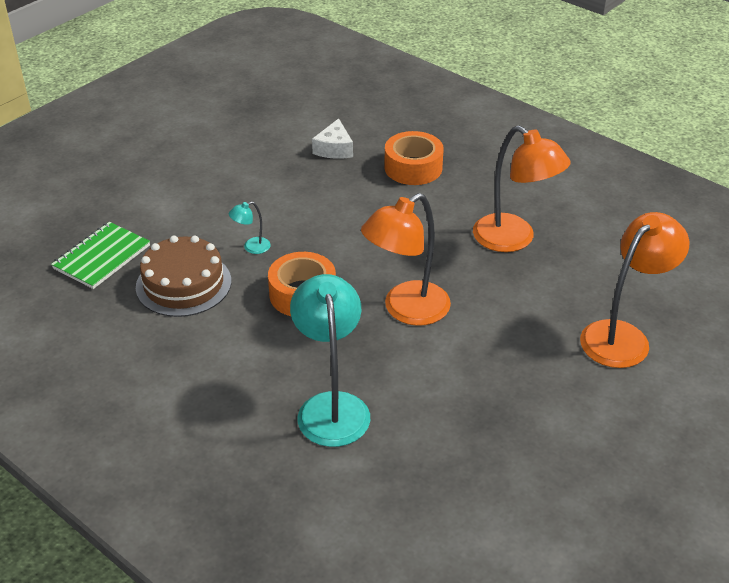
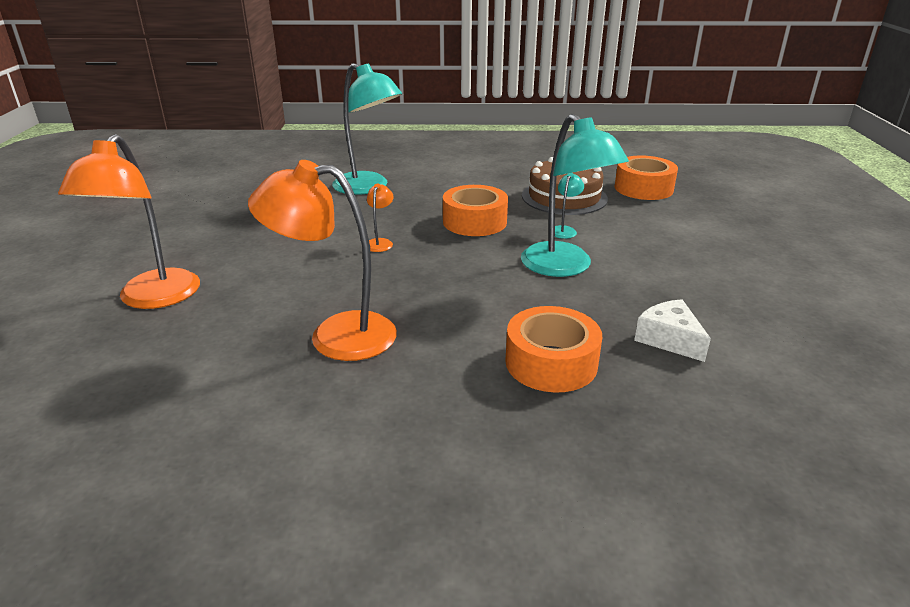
camera: 140 degrees right, 10 degrees down
(102, 257) = (643, 188): green notebook -> orange tape
(309, 216) = (564, 267): none -> turquoise lamp
(406, 310) = (380, 242): orange lamp -> orange lamp, size x0.43

